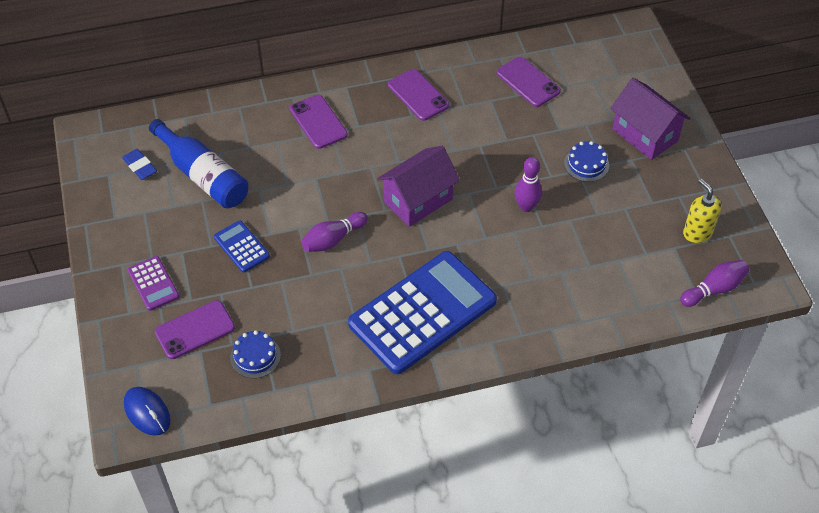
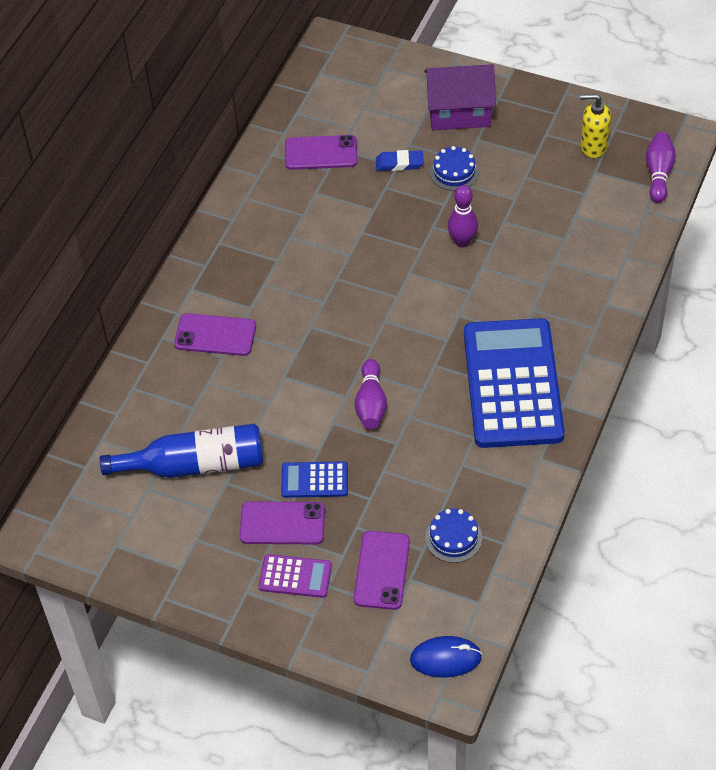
camera: 50 degrees left, 0 degrees up
(140, 166) = (131, 512): blue eraser -> blue eraser (399, 163)
(418, 95) = (257, 241): purple phone -> purple phone (282, 523)
(418, 200) = (383, 314): purple house -> none

